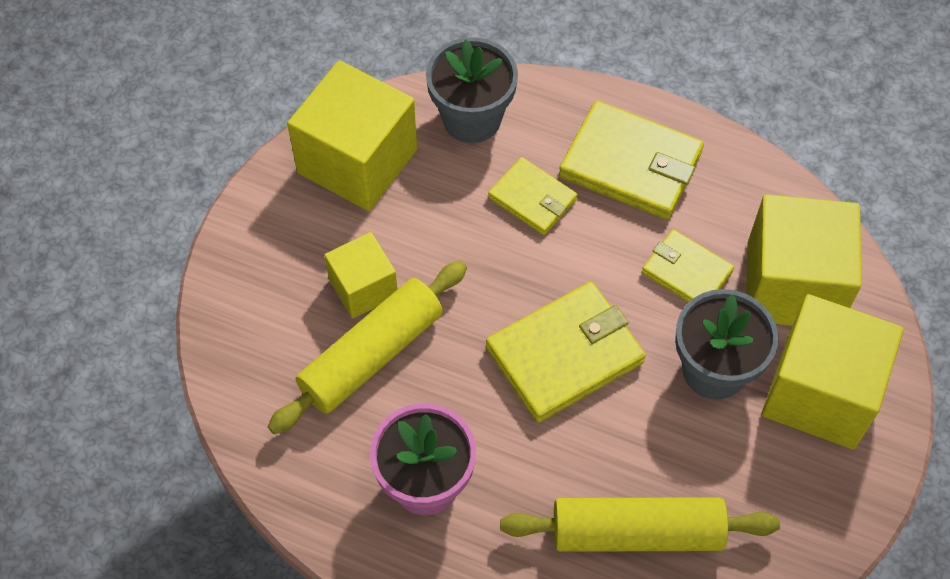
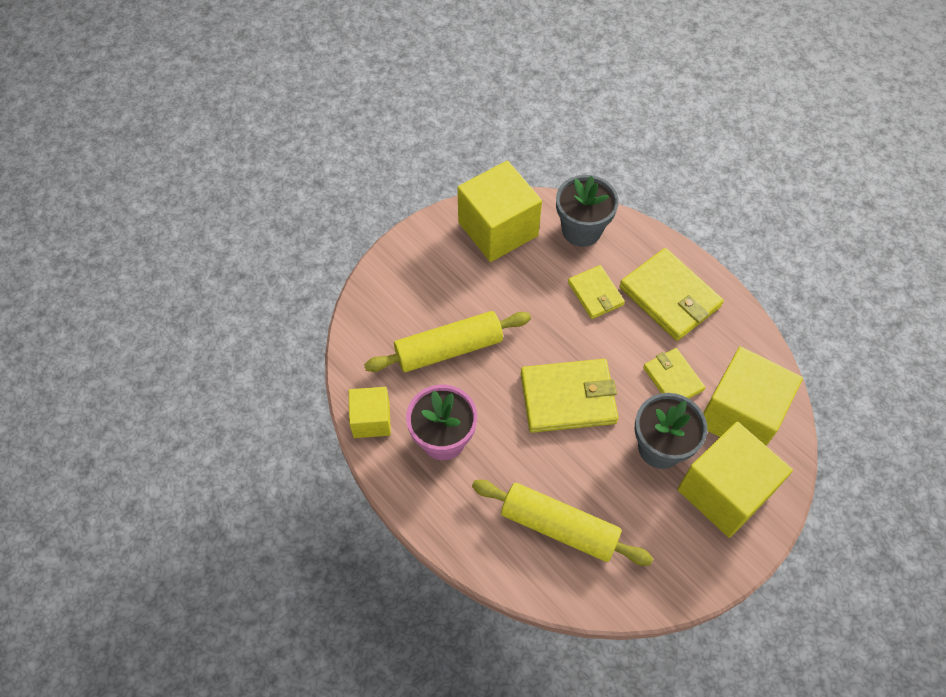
camera: 25 degrees right, 0 degrees up
(363, 288) = (464, 306): yellow cube -> yellow cube (371, 420)

